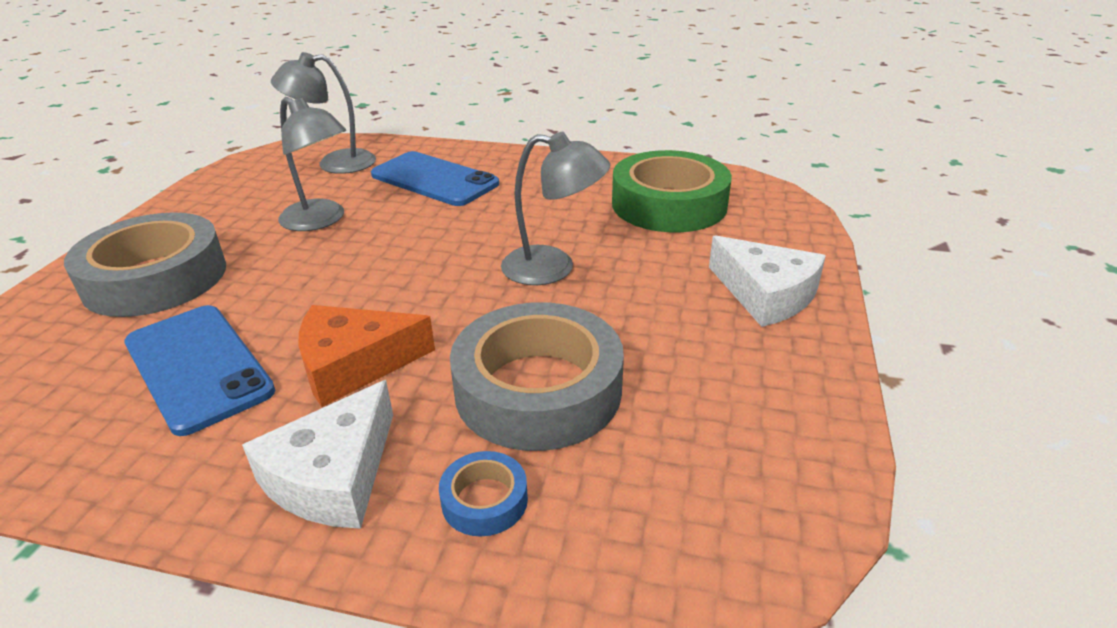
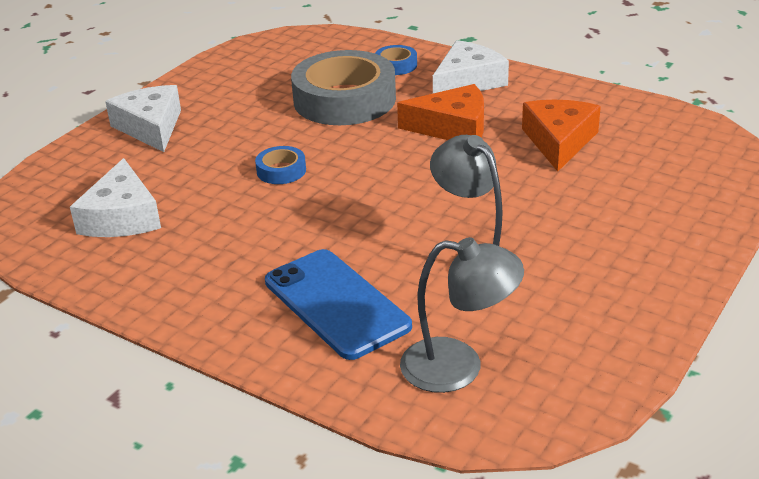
camera: 160 degrees left, 0 degrees up
(155, 278) = (626, 218): grey tape -> none
(198, 367) = (559, 141): blue phone -> orange cheese
(553, 268) = (281, 171): grey lamp -> blue tape
(669, 204) = (122, 217): green tape -> white cheese

